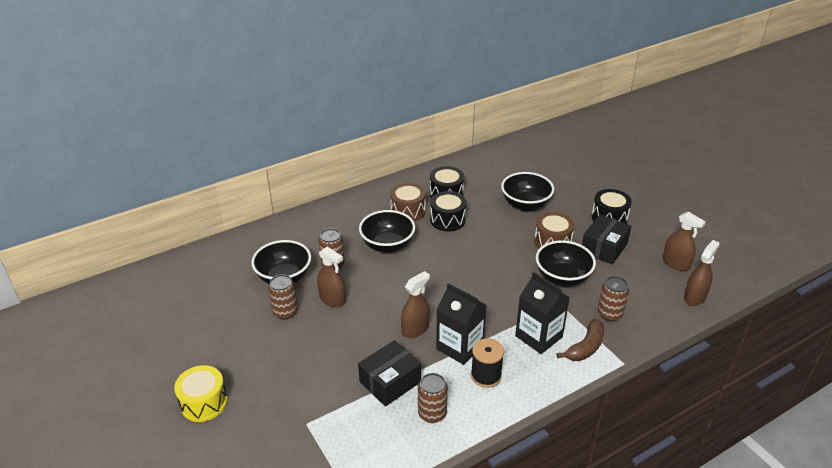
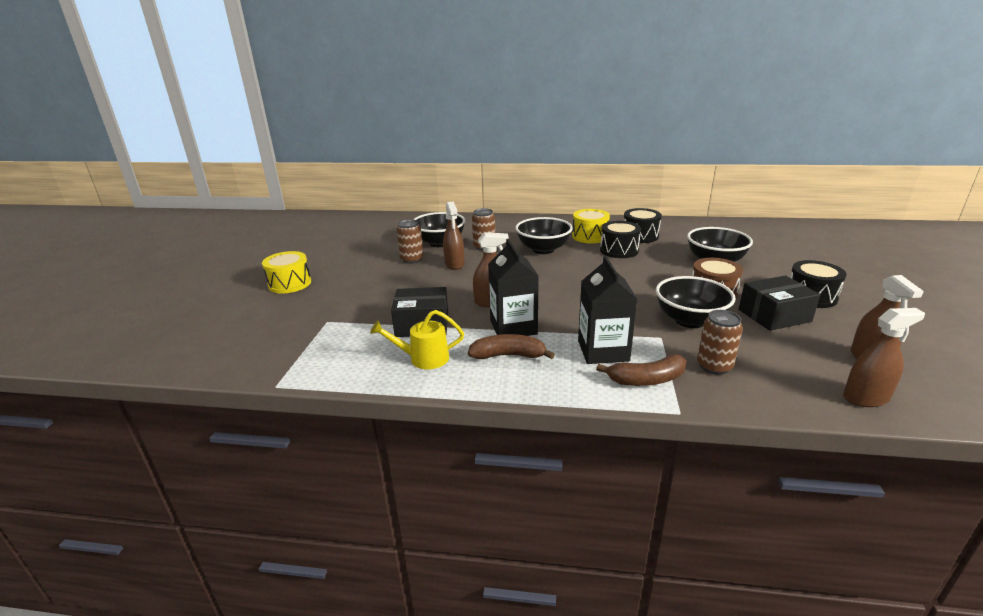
camera: 40 degrees right, 10 degrees down
(408, 211) = (590, 236): brown drum -> yellow drum
(432, 413) = (423, 358): brown can -> yellow watering can
(486, 376) = (508, 355): black spool -> brown banana

